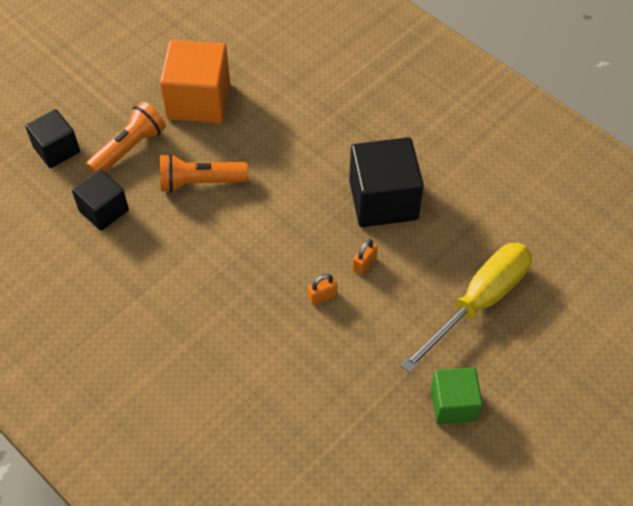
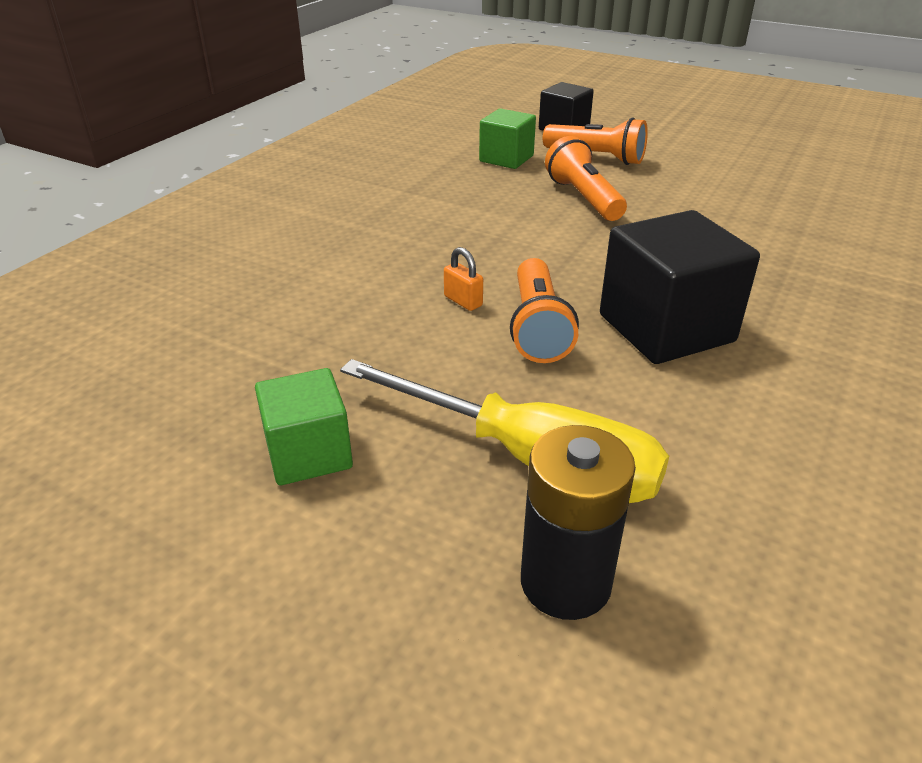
camera: 75 degrees right, 20 degrees down
(104, 210) = (506, 159): black cube -> green cube
(198, 100) = (700, 180): orange cube -> none
(364, 263) = (538, 327): orange padlock -> orange flashlight
(558, 311) = (565, 582): none -> black battery

